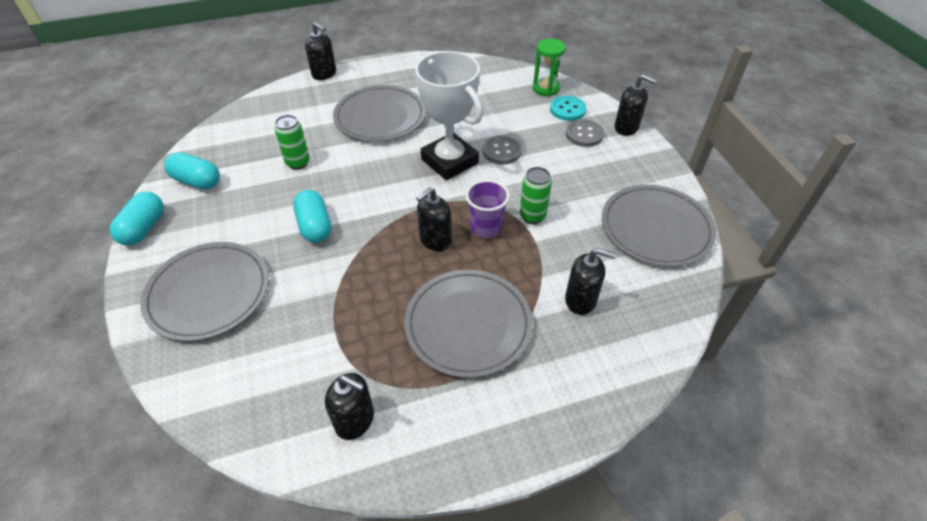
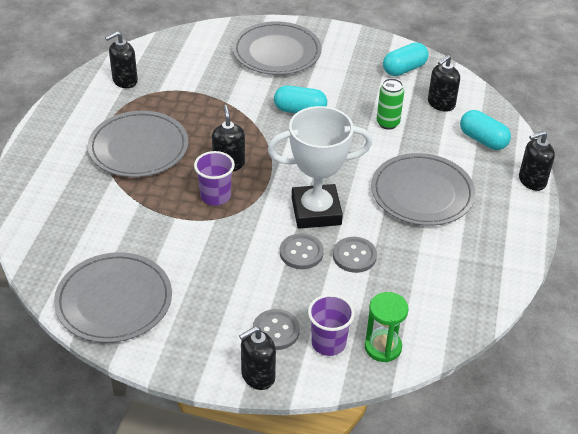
camera: 120 degrees right, 5 degrees down
(144, 228) = (366, 38): turquoise capsule -> turquoise capsule (483, 140)
(479, 126) = (354, 256): none -> grey button
(532, 216) = (202, 229): green can -> none
(567, 109) = (328, 343): turquoise button -> purple cup
(580, 300) = (99, 211): black soap dispenser -> black soap dispenser (441, 104)

